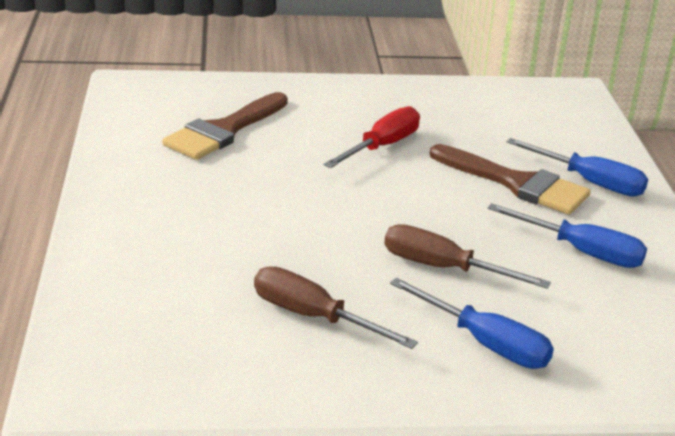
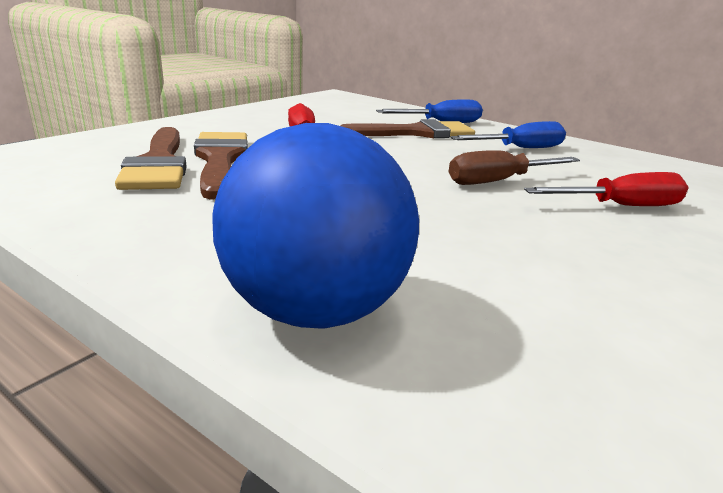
camera: 50 degrees left, 5 degrees down
(122, 272) = (315, 310): none -> blue ball
(270, 144) = (220, 160): none -> brown brush
(313, 317) = (530, 246): brown screwdriver -> none
(485, 343) = (620, 206): blue screwdriver -> red screwdriver

